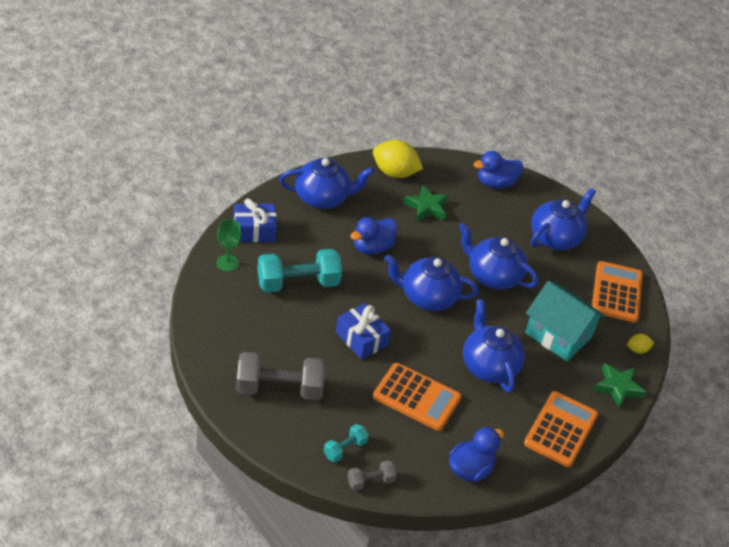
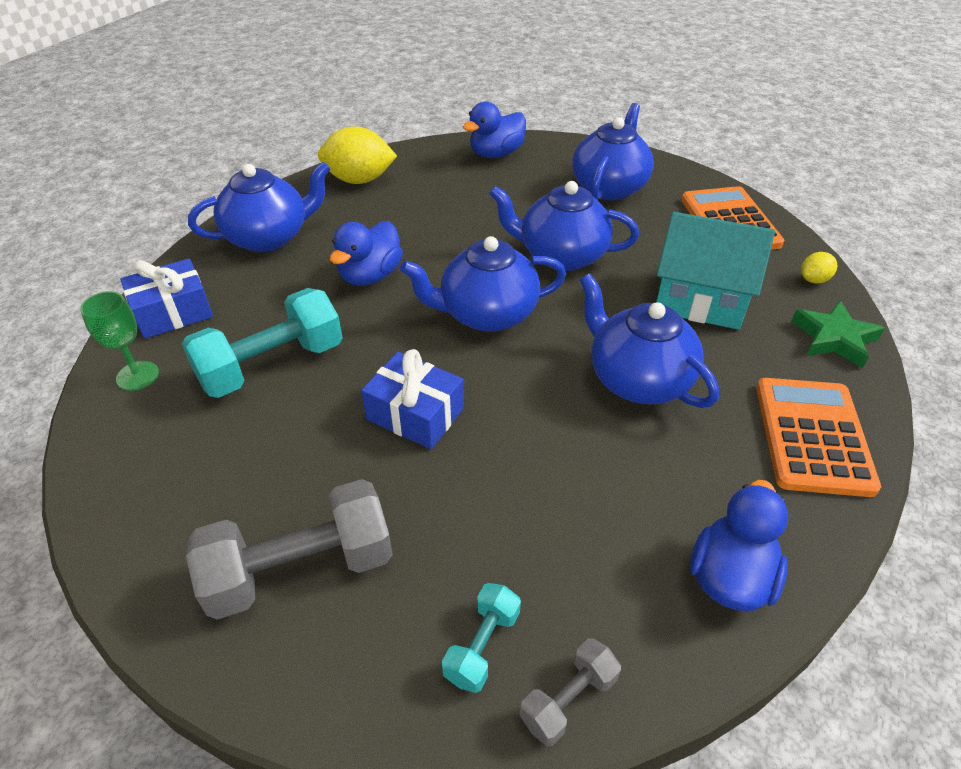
camera: 15 degrees left, 0 degrees up
(416, 397) = (558, 478): orange calculator -> none
(426, 207) = (422, 204): green star -> none

